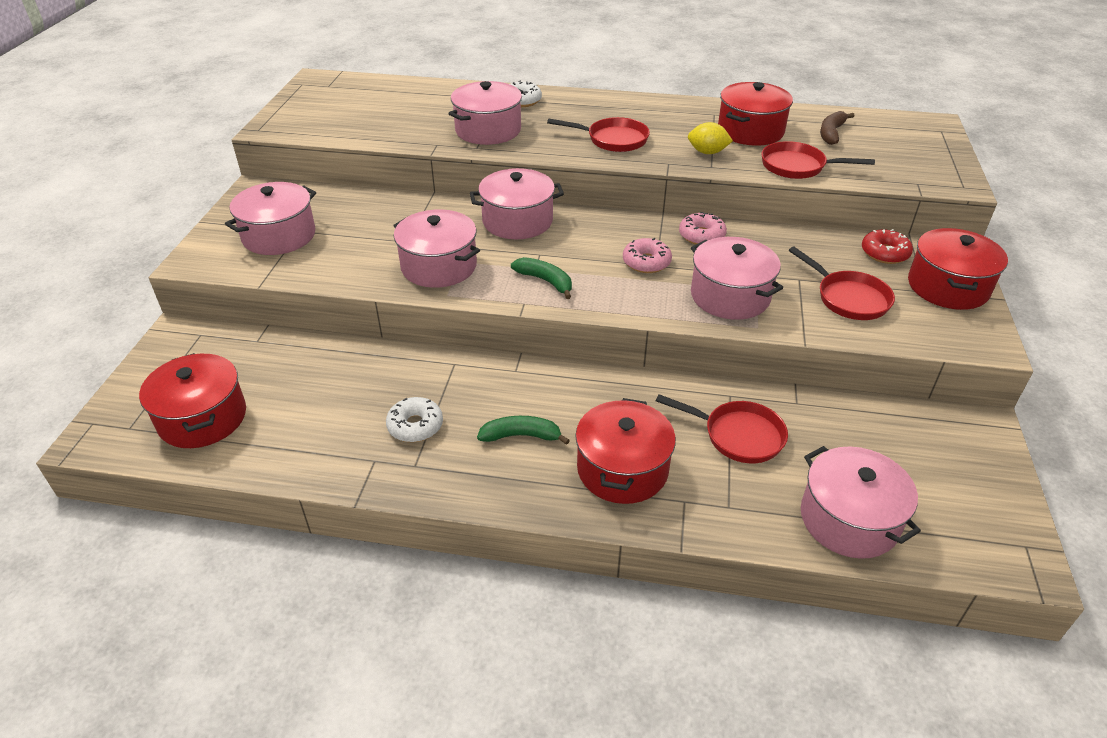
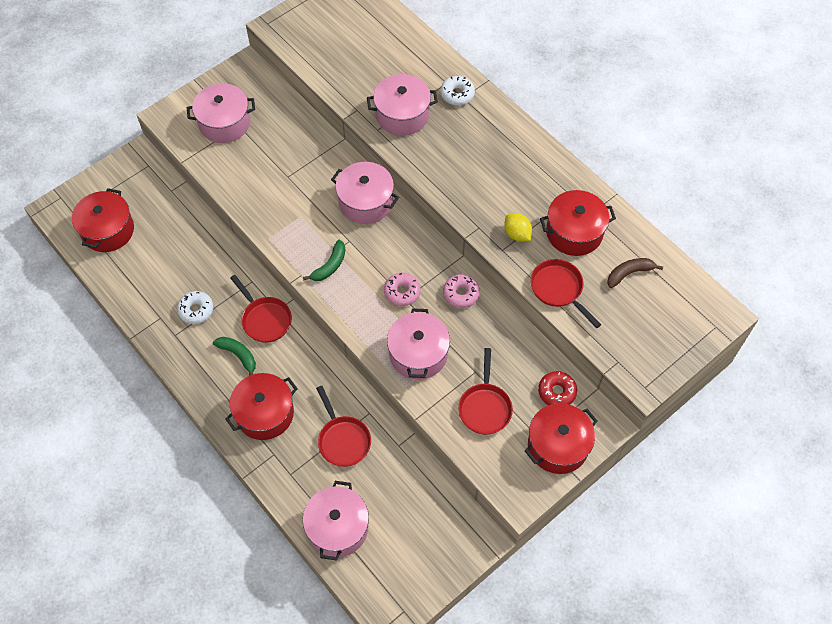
camera: 40 degrees right, 20 degrees up
(439, 266) = (285, 211): pink pot -> none
(545, 281) = (330, 266): green banana -> green banana turned 45 degrees clockwise
(613, 139) = (471, 179): red pan -> red pan (265, 319)

